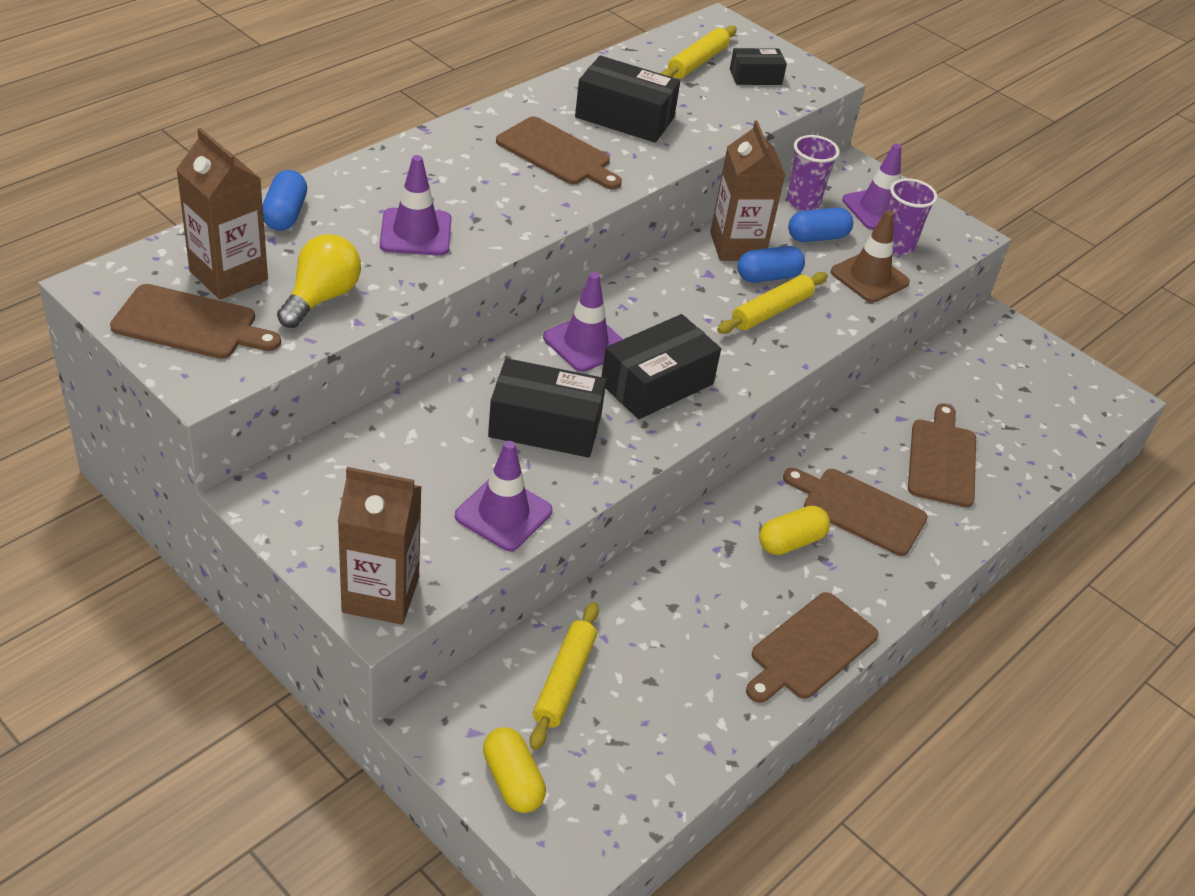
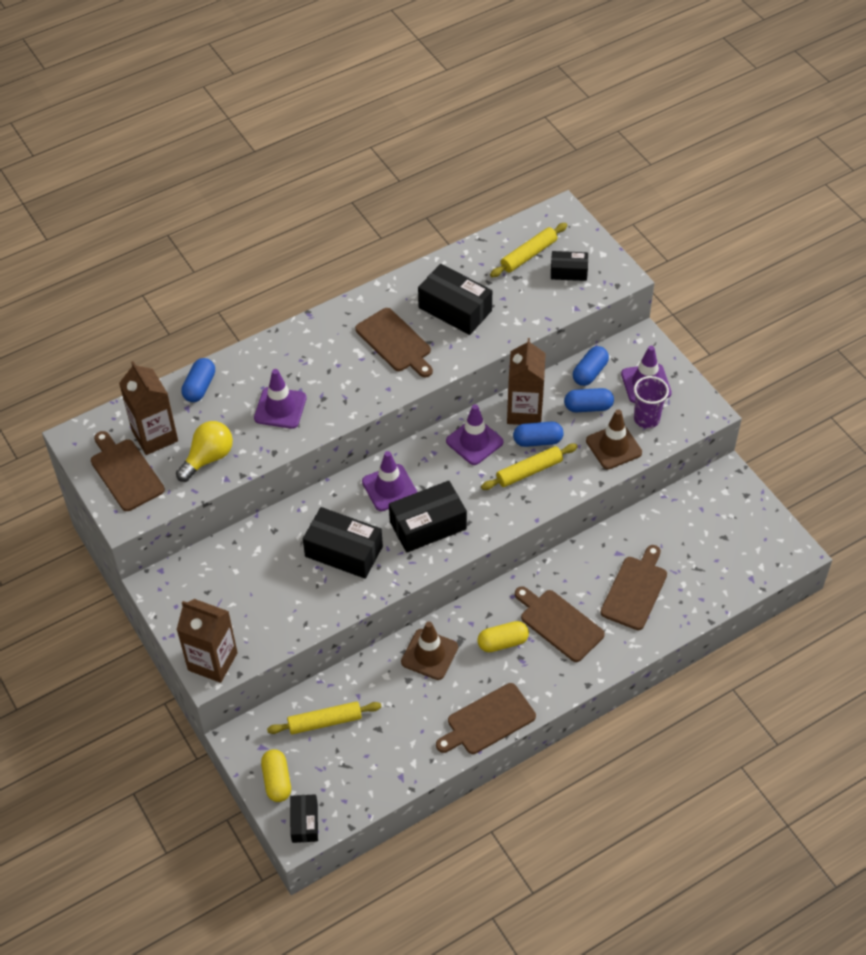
camera: 20 degrees right, 10 degrees up
(190, 324) = (125, 472): brown cutting board -> brown cutting board turned 150 degrees counterclockwise
(503, 513) = (299, 614): purple traffic cone -> purple traffic cone (474, 441)
(564, 681) = (325, 721): yellow rolling pin -> yellow rolling pin turned 45 degrees clockwise
(578, 840) = (304, 822): none -> black box
(692, 569) = (429, 654): none -> brown traffic cone
(803, 201) = (590, 372): purple cup -> blue capsule

